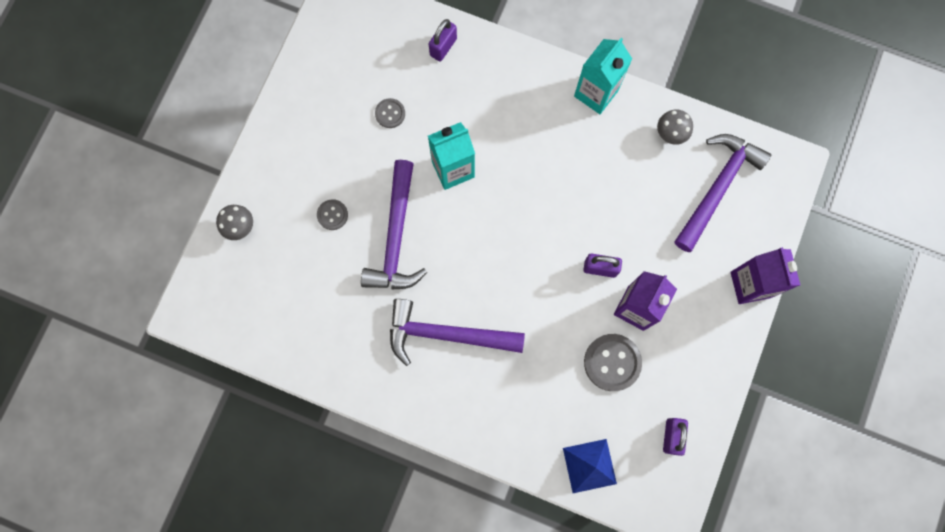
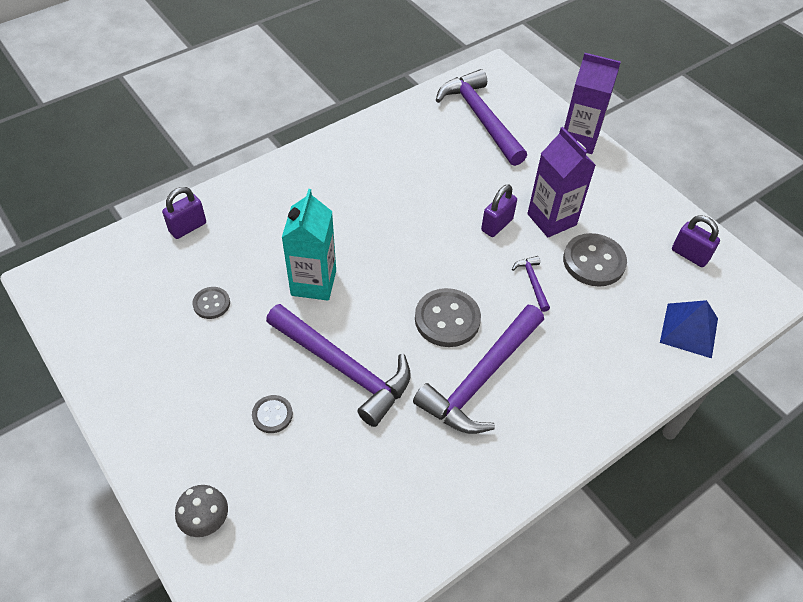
camera: 60 degrees left, 25 degrees down
(443, 47) = (188, 227): purple padlock -> purple padlock turned 75 degrees clockwise
(482, 282) = (447, 319): none -> grey button
(559, 325) = (532, 282): none -> purple hammer
(596, 93) = (333, 148): turquoise carton -> none
(670, 134) = (411, 122): grey mushroom -> none

